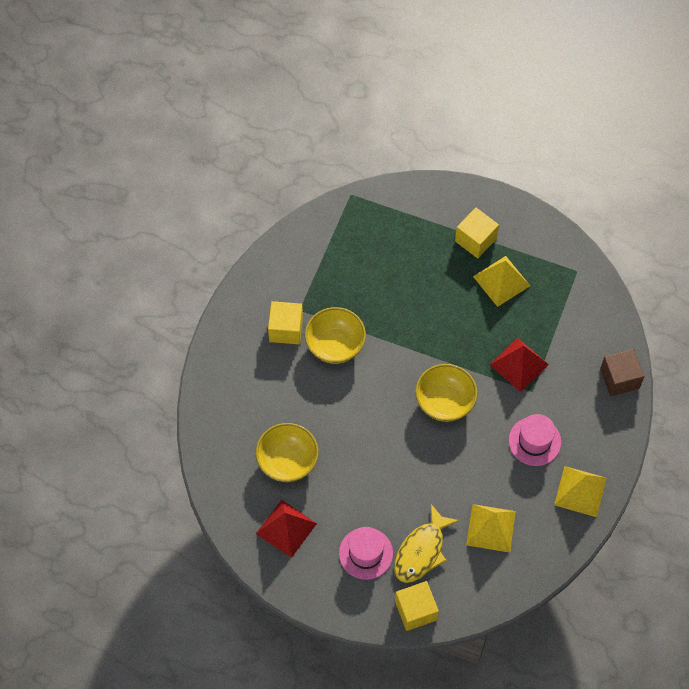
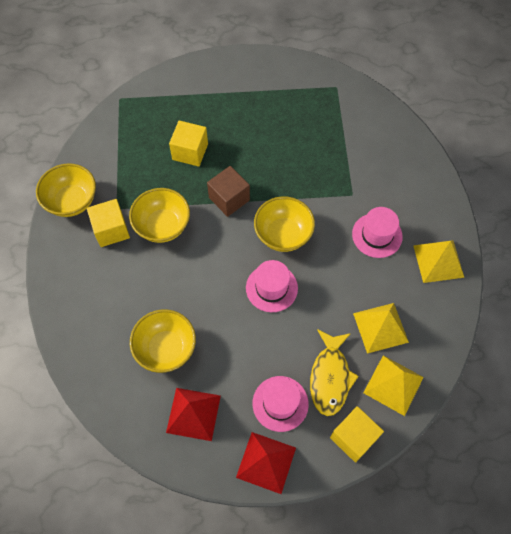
camera: 25 degrees left, 0 degrees up
(261, 285) = (72, 201): none -> yellow bowl
(408, 448) = (271, 288): none -> pink hat
(475, 240) = (242, 94): yellow cube -> yellow cube (190, 152)
(501, 281) = (279, 117): yellow pyramid -> yellow pyramid (393, 385)
(519, 364) = (329, 177): red pyramid -> red pyramid (266, 462)
(619, 379) = (417, 155): brown cube -> brown cube (229, 199)

